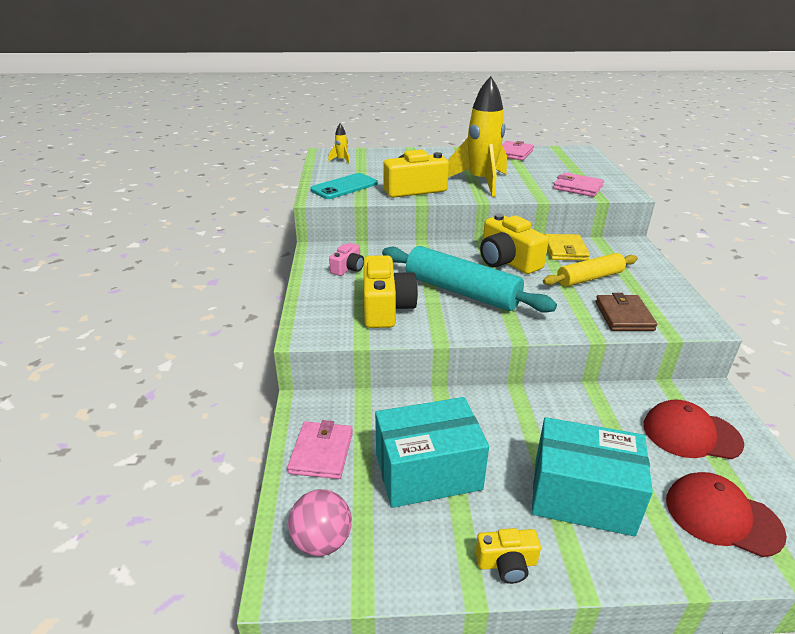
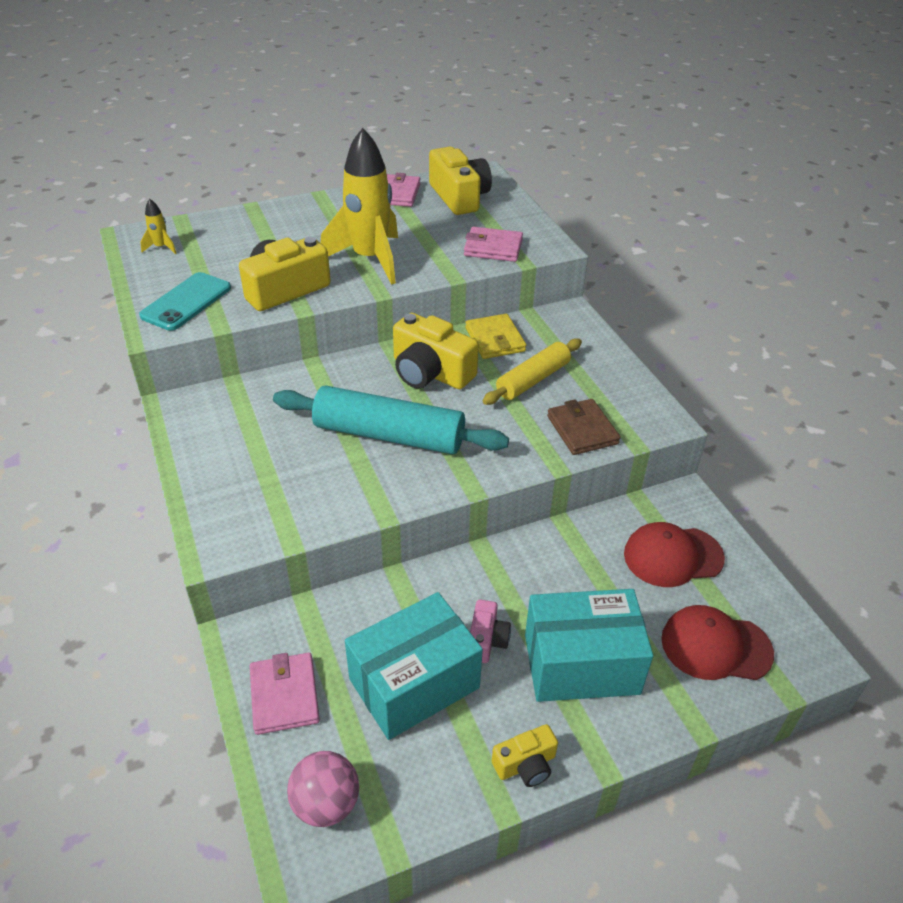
camera: 20 degrees left, 10 degrees up
(348, 268) = (231, 429): pink camera -> pink camera (486, 640)
(386, 307) = (304, 482): yellow camera -> yellow camera (459, 197)

